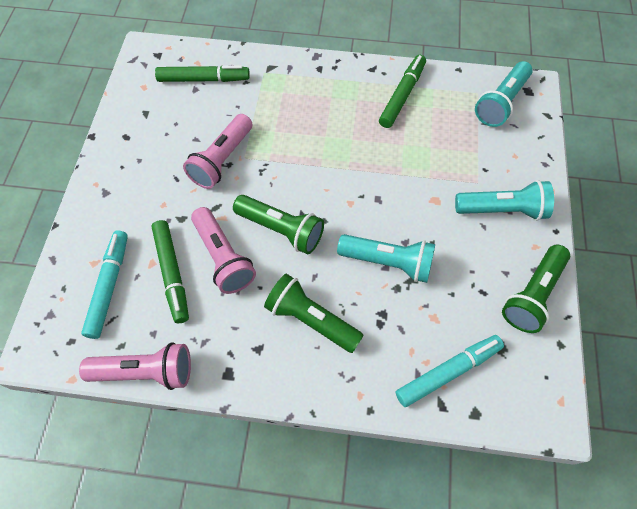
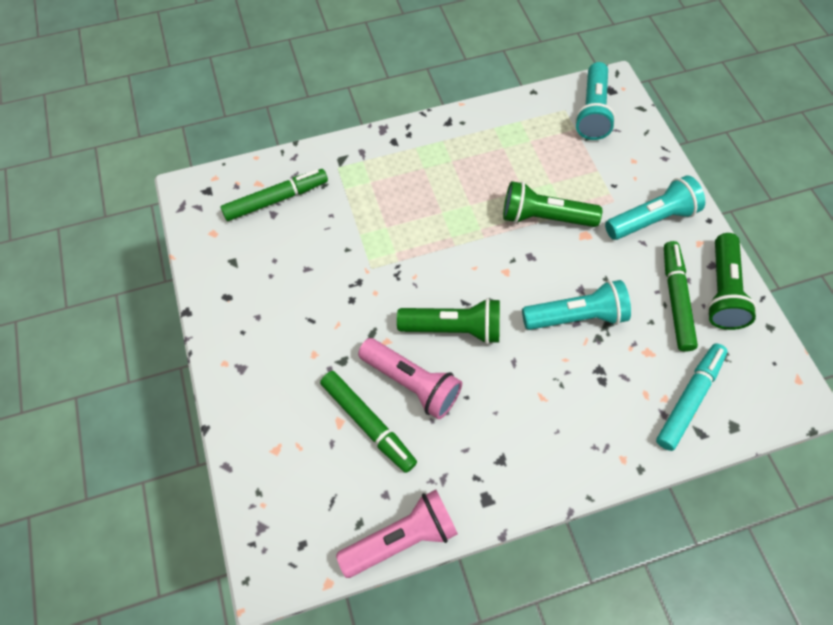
camera: 25 degrees left, 0 degrees up
(109, 286) = (308, 467): turquoise marker -> none
(222, 160) = (349, 280): pink flashlight -> none
(311, 319) = (535, 407): green flashlight -> green flashlight (544, 217)
(402, 95) = (494, 139): green marker -> green marker (676, 299)

